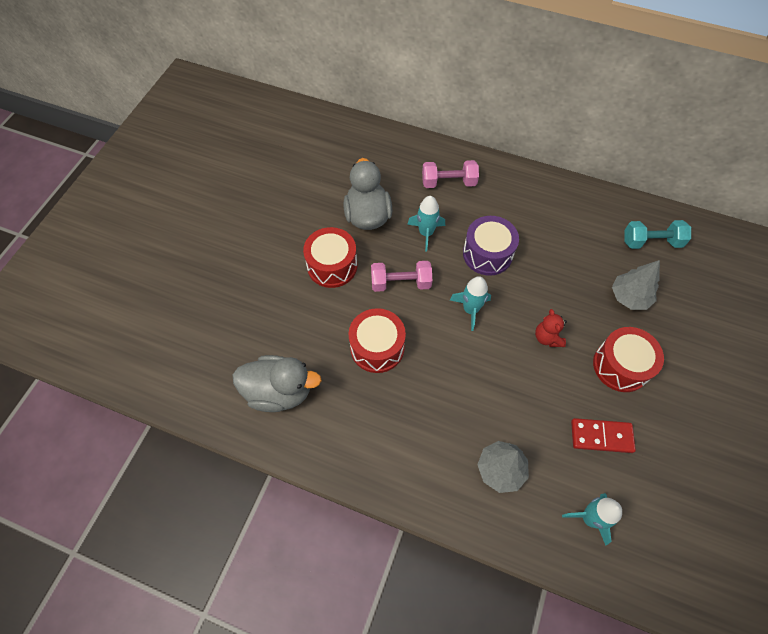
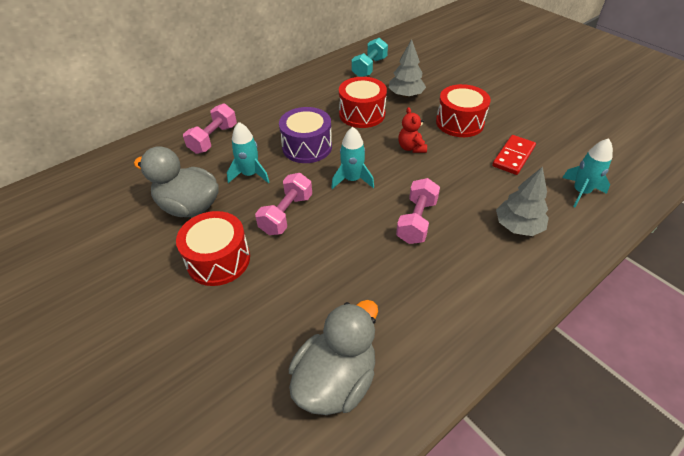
camera: 60 degrees left, 15 degrees down
(377, 347) = (343, 262): red drum -> red drum (362, 114)
(453, 382) = (417, 221): none -> pink dumbbell
(547, 338) = (411, 148): red teddy bear -> red teddy bear turned 60 degrees clockwise

